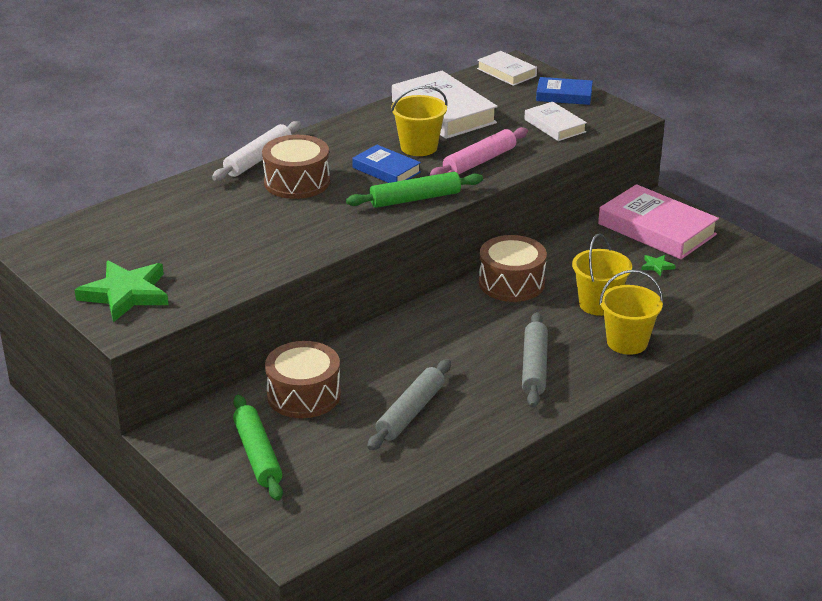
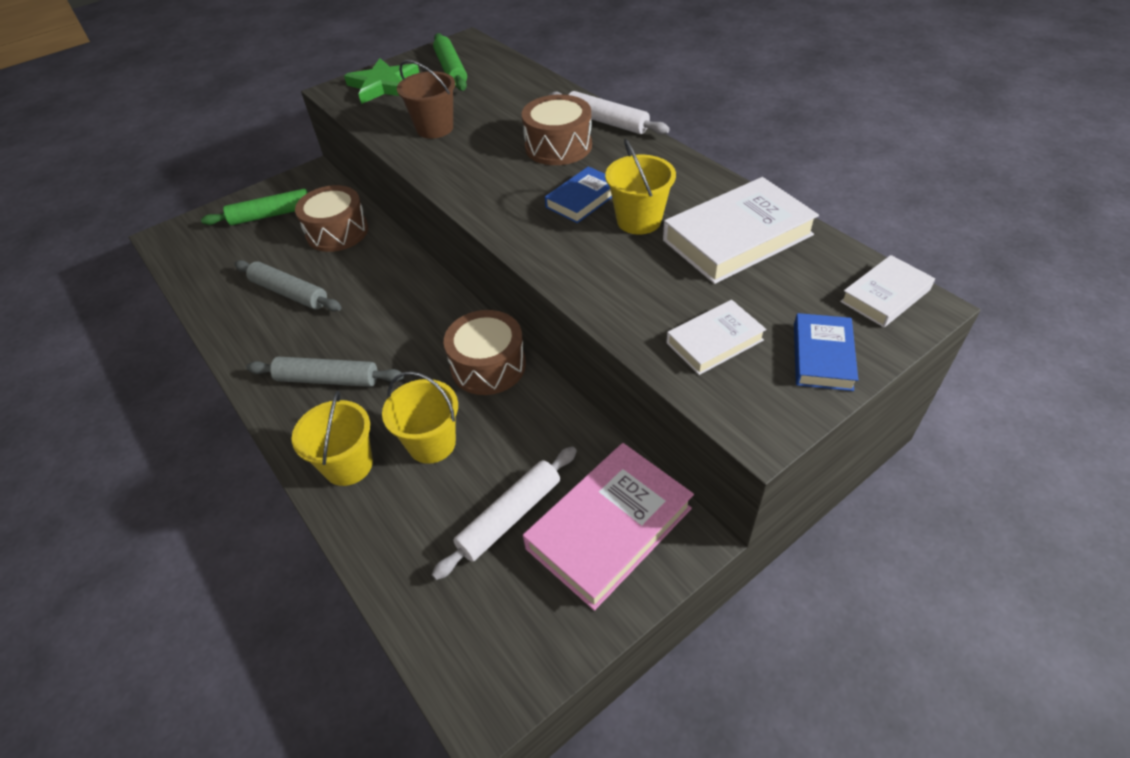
camera: 95 degrees right, 15 degrees up
(242, 250) = (434, 128): none -> brown bucket
(415, 199) = (515, 221): green rolling pin -> green rolling pin (451, 69)
(479, 161) = (603, 268): pink rolling pin -> none
(657, 266) = (510, 516): green star -> white rolling pin

